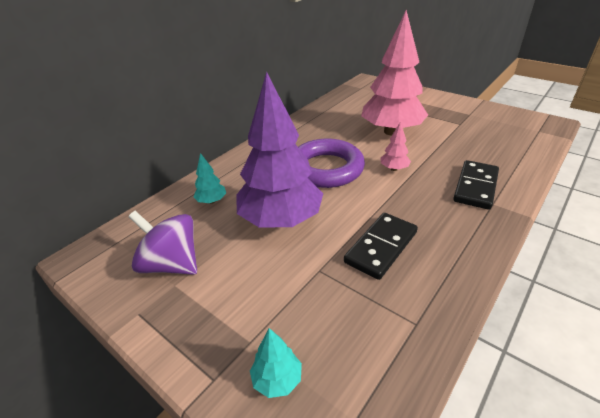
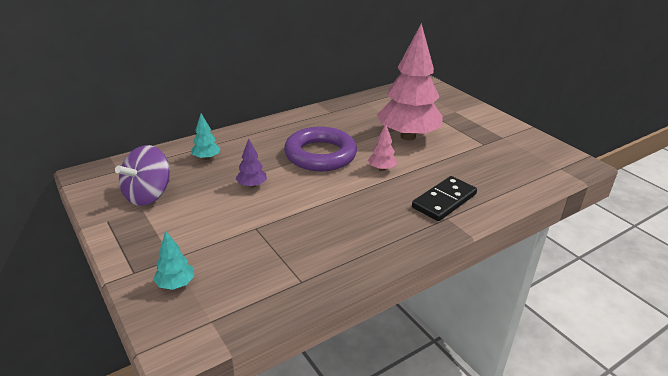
camera: 15 degrees right, 5 degrees down
(172, 264) = (148, 195): purple spinning top -> purple spinning top turned 105 degrees counterclockwise
(281, 220) = (252, 185): purple tree -> purple tree, size x0.41
(381, 247) = (318, 225): black domino -> none

